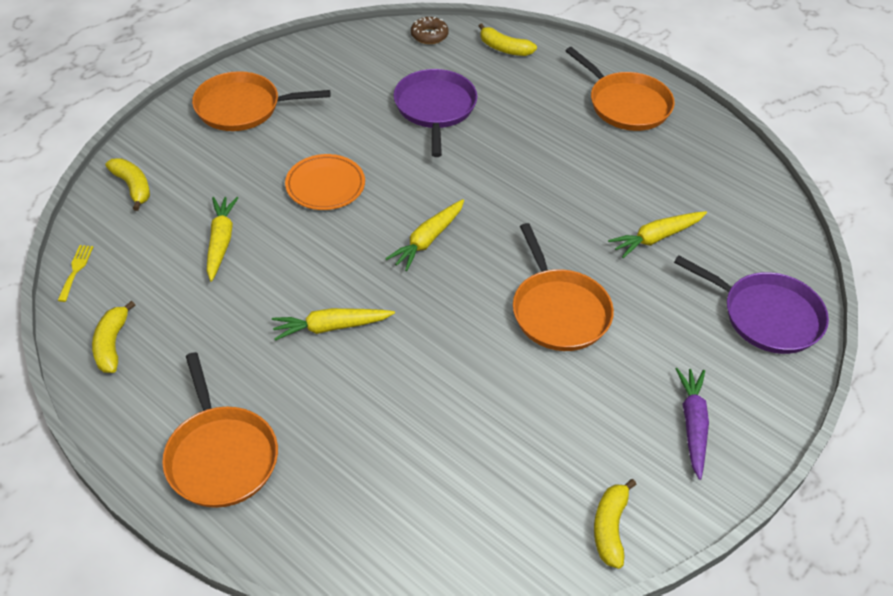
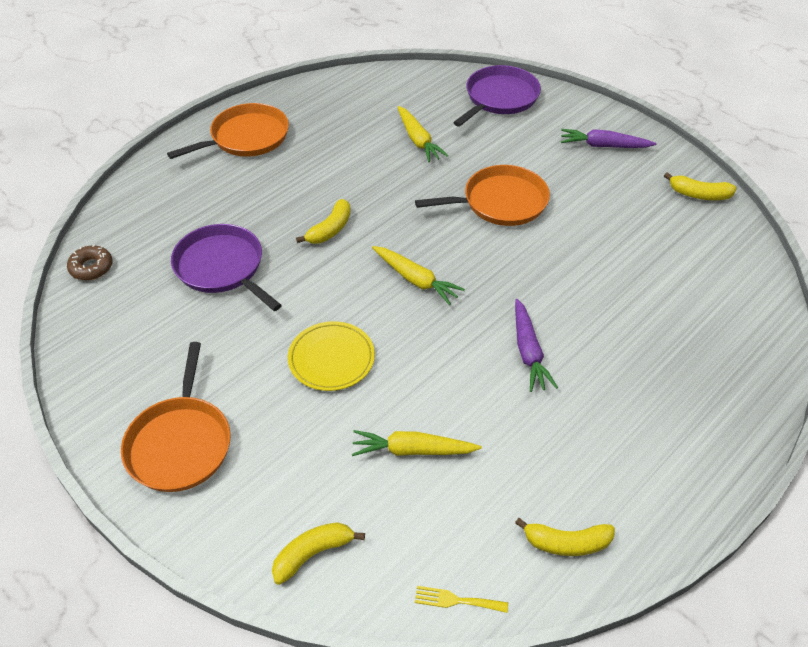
camera: 85 degrees left, 0 degrees up
(221, 456) = (688, 431): orange pan -> none
(325, 185) = (331, 359): orange plate -> yellow plate
(331, 327) = (528, 352): yellow carrot -> purple carrot
(435, 108) = (222, 267): purple pan -> purple pan turned 45 degrees clockwise
(504, 48) = (136, 210): yellow banana -> yellow banana (330, 229)

